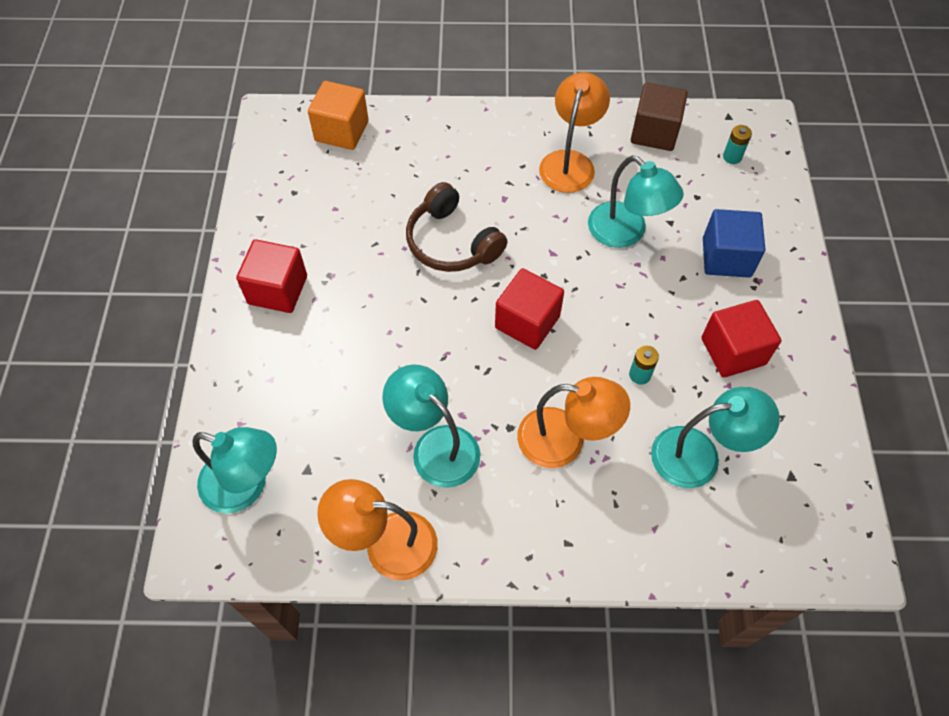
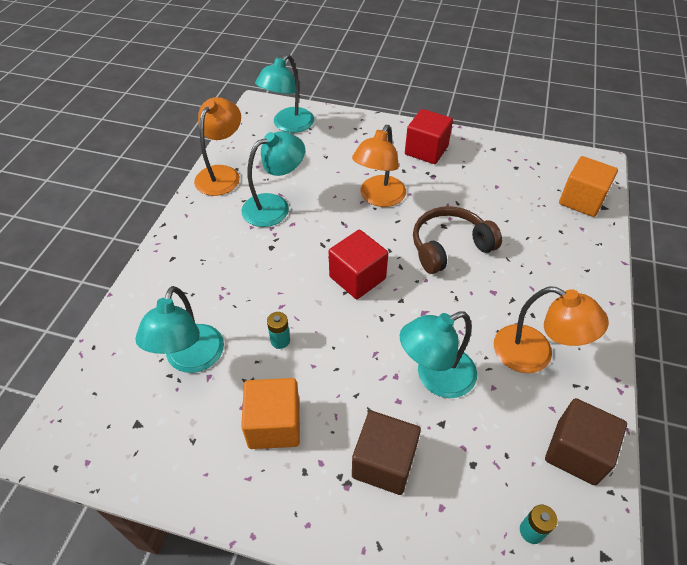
camera: 105 degrees right, 10 degrees down
(565, 440) = (246, 276): orange lamp -> orange lamp (378, 198)
(726, 257) = (384, 463): blue cube -> brown cube
(733, 351) = (274, 424): red cube -> orange cube

